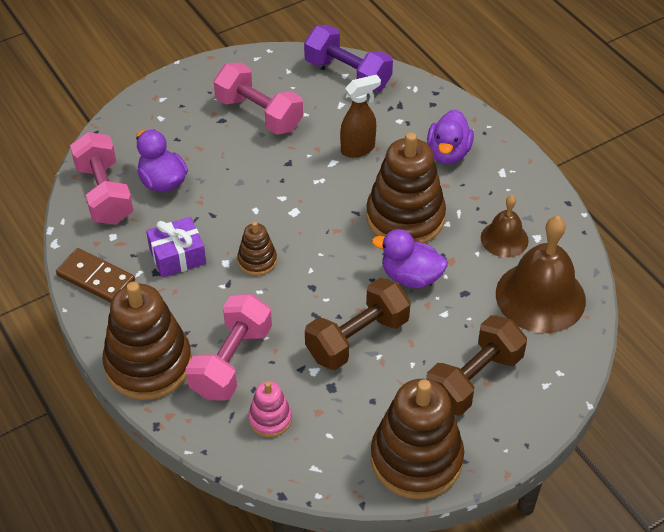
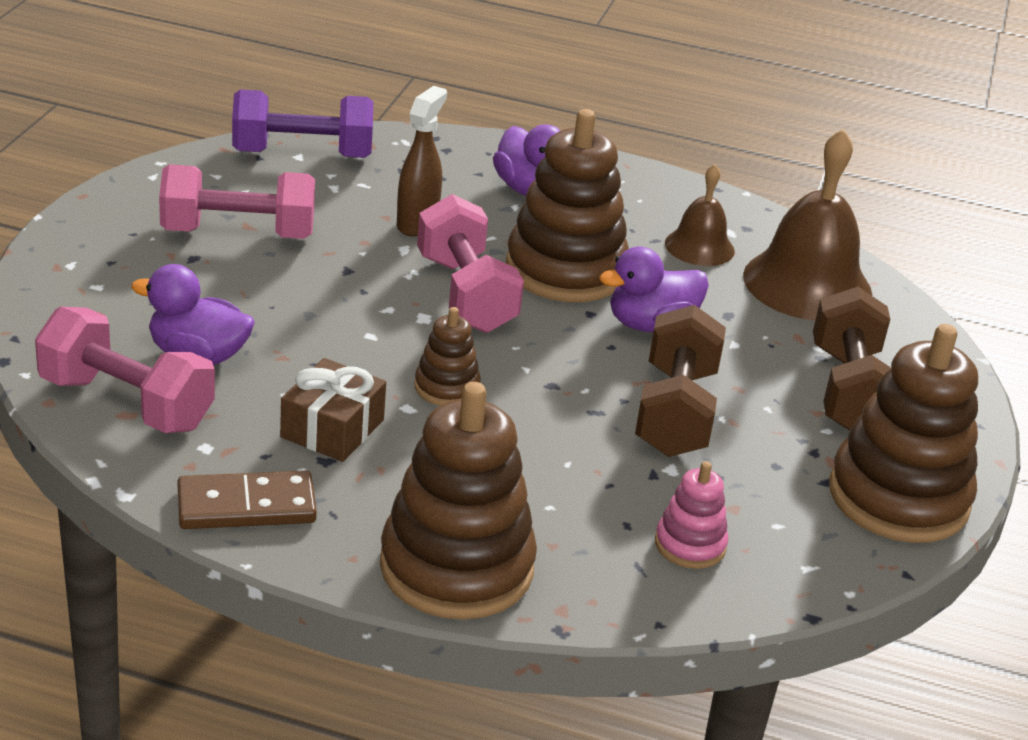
camera: 45 degrees left, 15 degrees down
(177, 256) = (332, 428): purple gift -> brown gift
(231, 361) = (560, 509): pink dumbbell -> pink dumbbell (465, 294)

